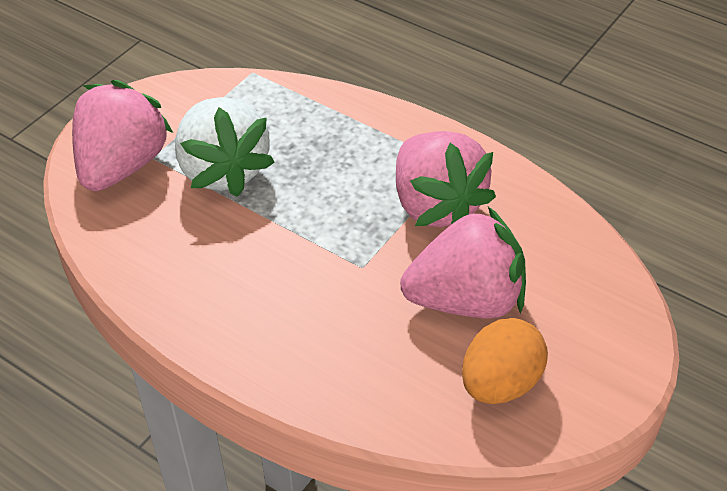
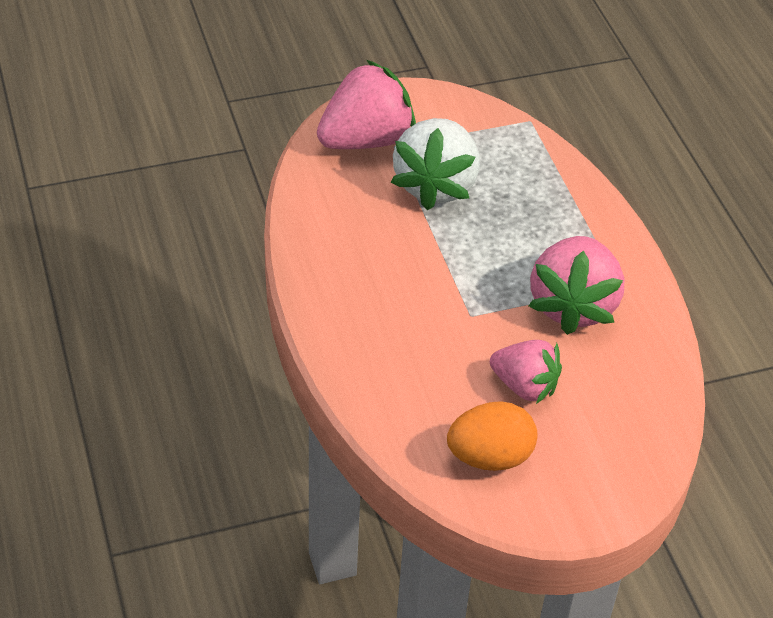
camera: 35 degrees right, 0 degrees up
(466, 300) = (524, 386): pink strawberry -> pink strawberry, size x0.64

